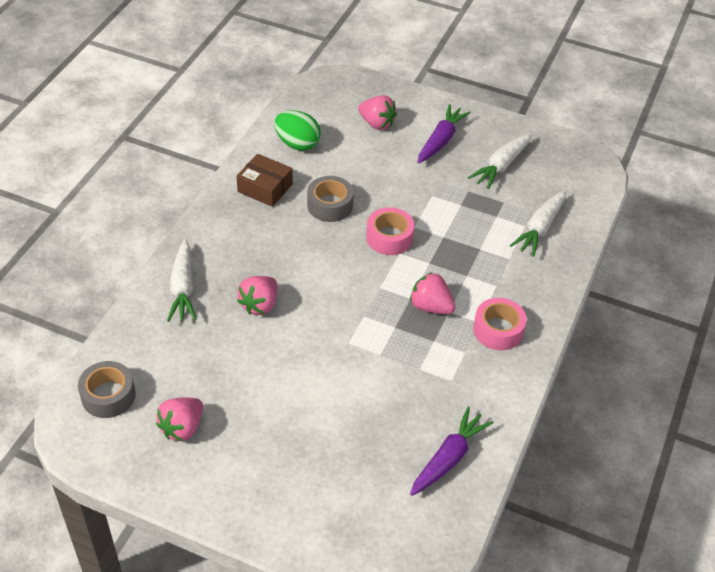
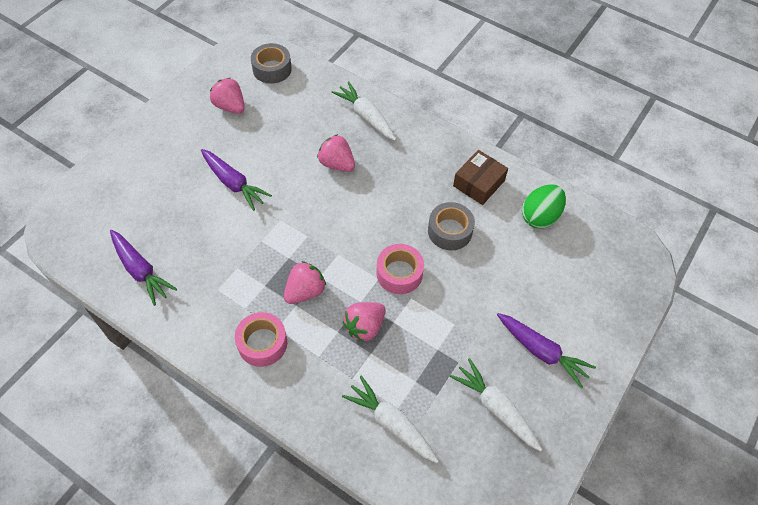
camera: 100 degrees right, 10 degrees up
(183, 288) = (366, 116): white carrot -> white carrot turned 45 degrees clockwise
(307, 397) = (233, 183): none -> purple carrot
(377, 123) = (571, 292): pink strawberry -> pink strawberry (365, 327)

